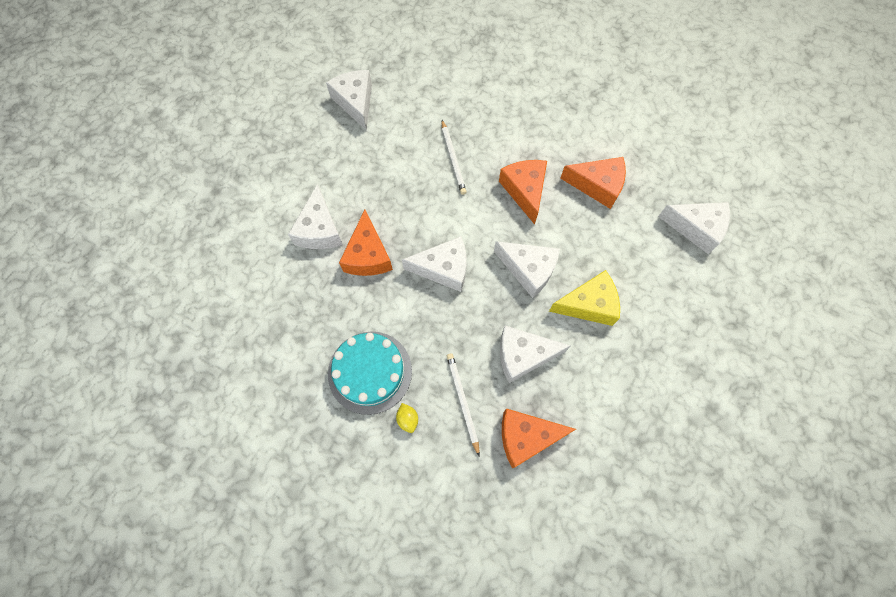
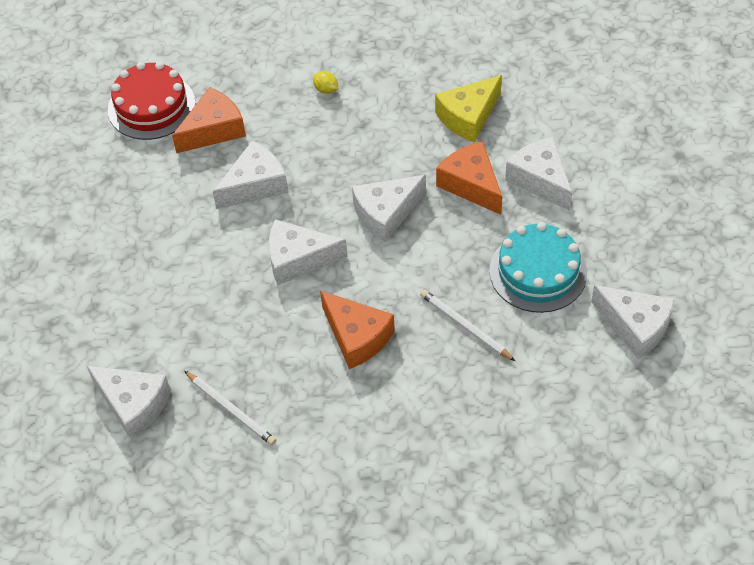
camera: 150 degrees right, 15 degrees down
(370, 372) = (386, 102): turquoise cake -> turquoise cake (538, 272)
(462, 402) = (287, 124): white pencil -> white pencil (231, 409)
(567, 505) = (151, 106): none -> red cake
(588, 304) = (216, 261): yellow cheese -> yellow cheese (468, 117)
(597, 185) = (276, 390): orange cheese -> none
(696, 228) = (133, 404): white cheese -> white cheese turned 135 degrees counterclockwise

